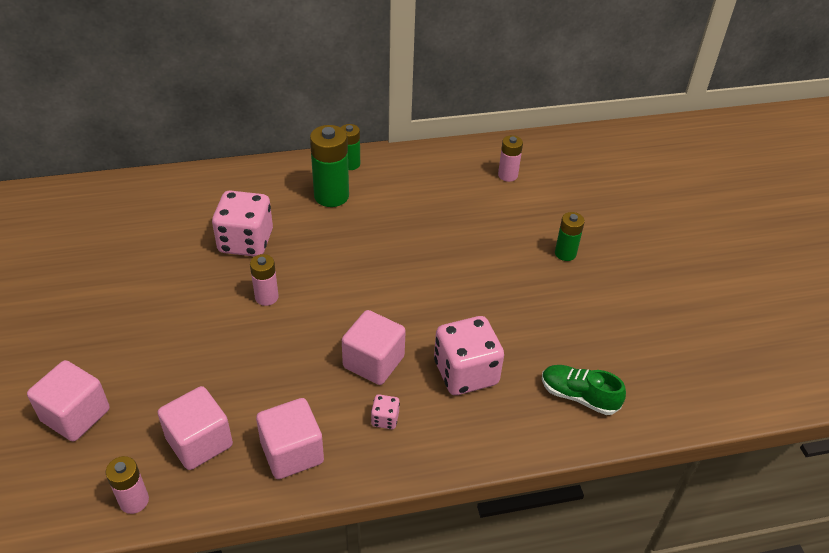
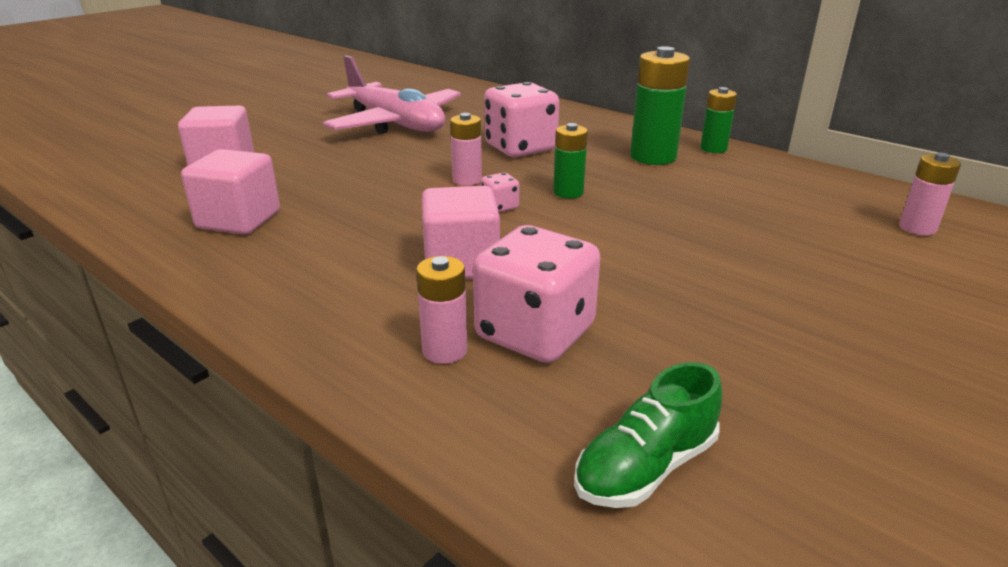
camera: 55 degrees right, 15 degrees down
(114, 277) = (395, 124): none -> pink plane
(134, 501) = (139, 220): pink battery -> pink battery (445, 350)
(292, 452) = (269, 269): pink cube -> none
(385, 419) = (381, 305): pink dice -> pink dice (500, 206)
(565, 253) = (897, 326): green battery -> green battery (568, 192)
(578, 396) = (645, 467): green shoe -> green shoe turned 120 degrees counterclockwise

